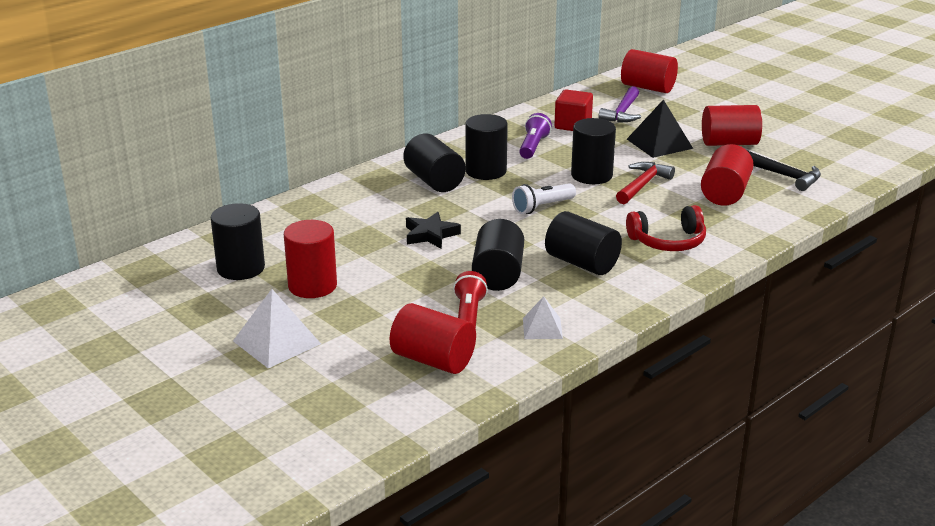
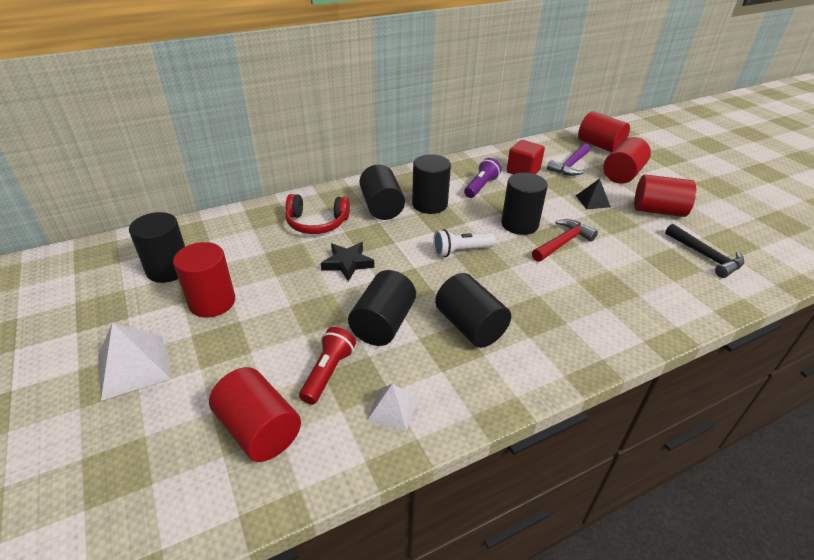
camera: 15 degrees right, 10 degrees up
(659, 143) = (593, 201): black pyramid -> black pyramid, size x0.61
(668, 241) = (566, 315): red headphones -> red headphones (317, 223)
(725, 193) = (640, 266): red cylinder -> red cylinder (622, 174)

